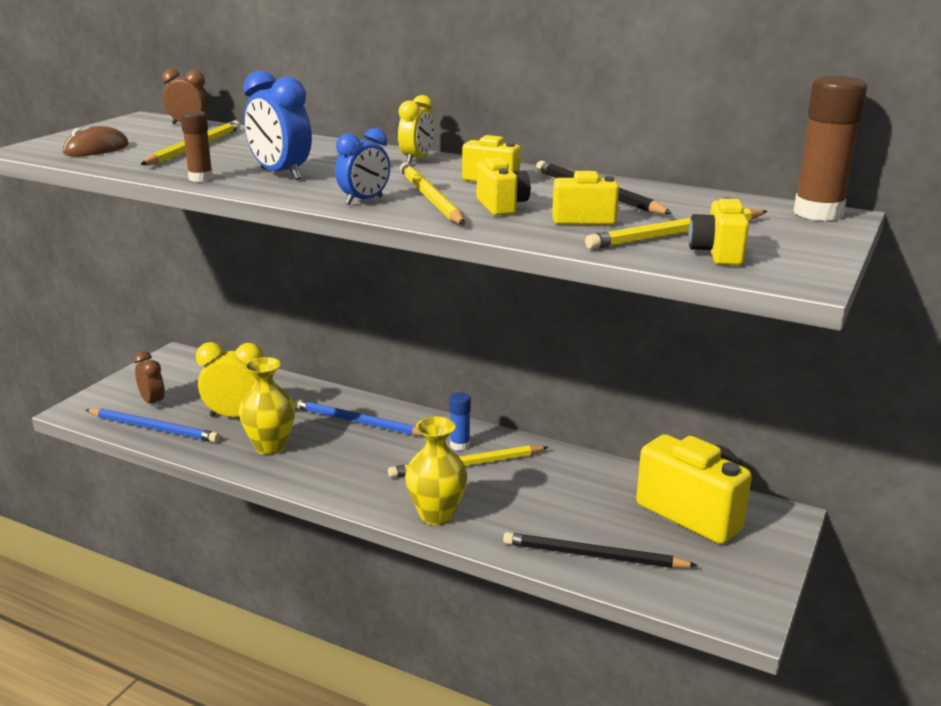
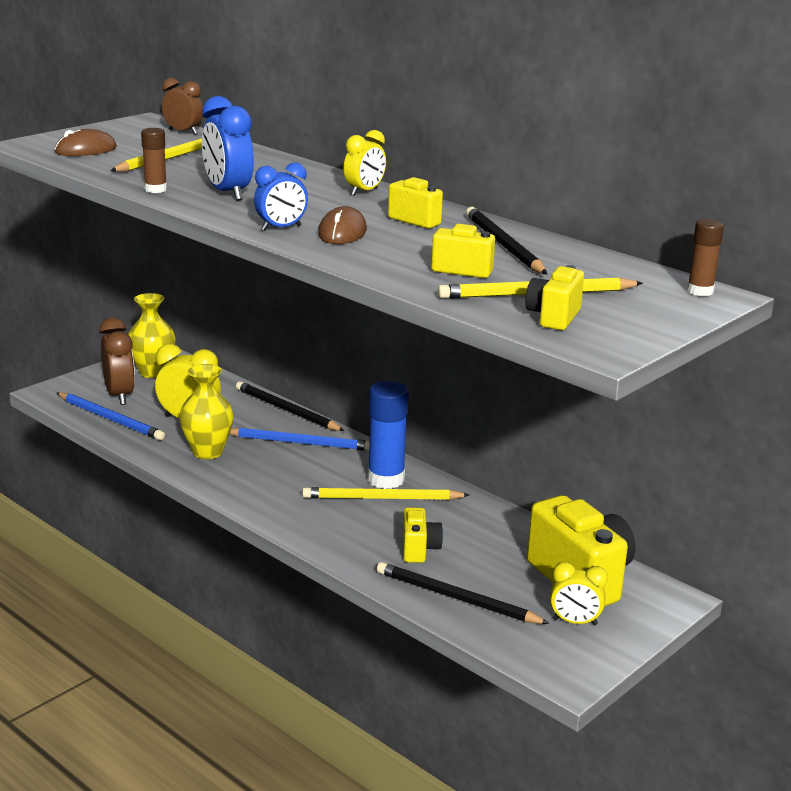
camera: 15 degrees right, 0 degrees up
(153, 402) = (119, 395): brown clock -> brown clock, size x1.52
(329, 392) = (286, 410): none -> black pencil
(358, 422) = (300, 443): blue pencil -> blue pencil turned 150 degrees clockwise
(430, 198) = (342, 232): yellow pencil -> brown mouse
(436, 515) = (329, 537): yellow vase -> yellow vase (153, 372)
(460, 445) = (386, 479): blue glue stick -> blue glue stick, size x1.82
(502, 206) = (400, 248): yellow camera -> yellow camera (419, 549)
(715, 558) = (575, 622): none -> yellow clock
(818, 213) = (700, 291): brown glue stick -> brown glue stick, size x0.55

